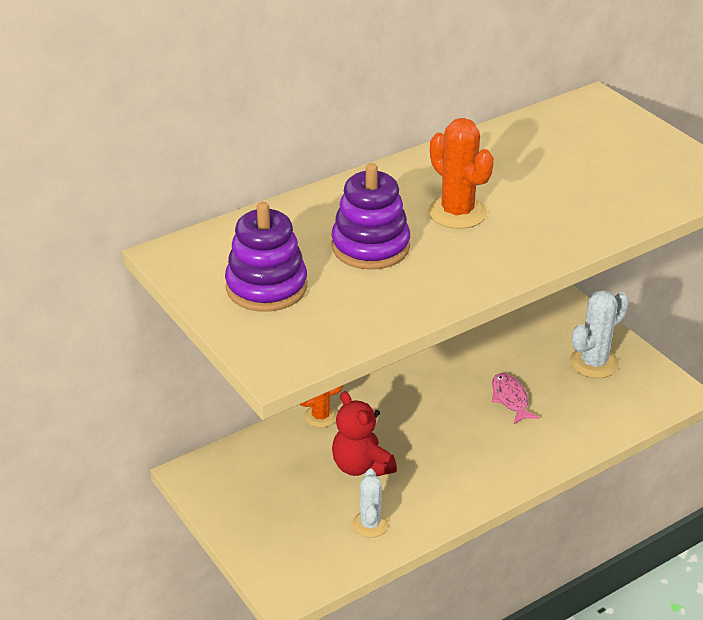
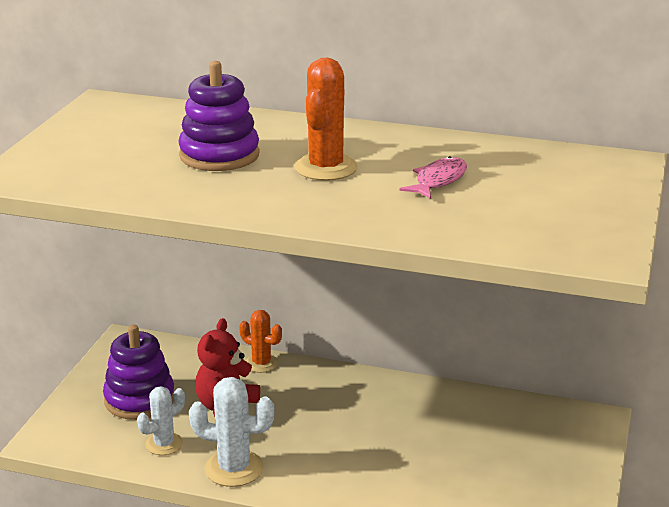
camera: 50 degrees right, 10 degrees down
(266, 287) = (107, 141): purple stacking toy -> purple stacking toy (139, 399)
(510, 399) = (415, 444): pink fish -> pink fish (438, 180)
(594, 363) = (536, 469): white cactus -> white cactus (234, 468)

